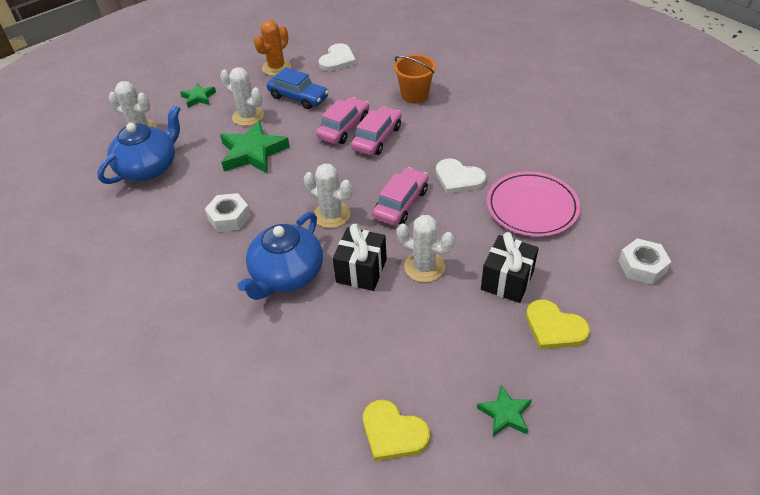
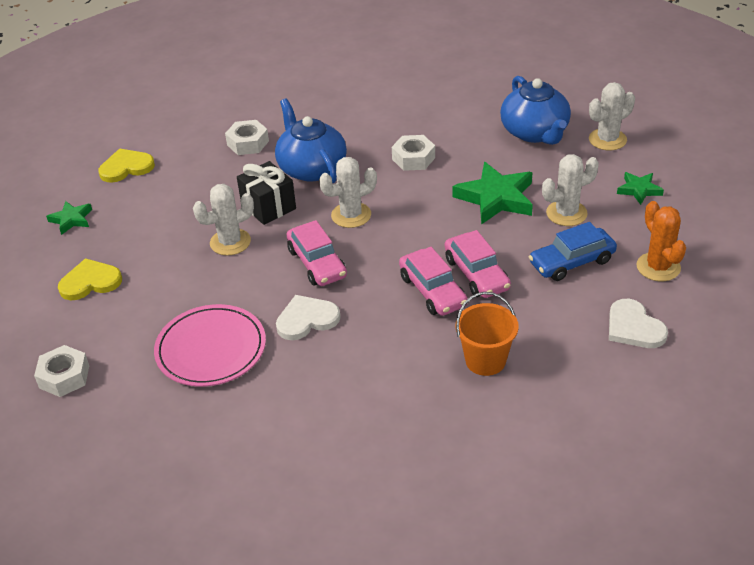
camera: 125 degrees right, 5 degrees down
(278, 349) = (248, 143): none -> white nut
(507, 281) = (159, 281): black gift -> none

